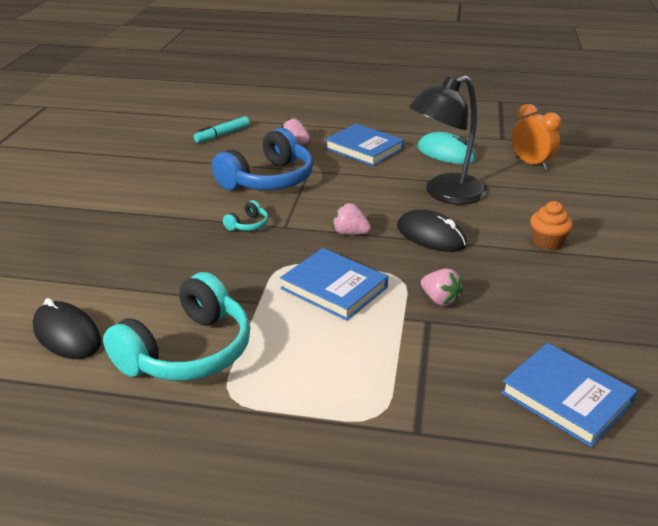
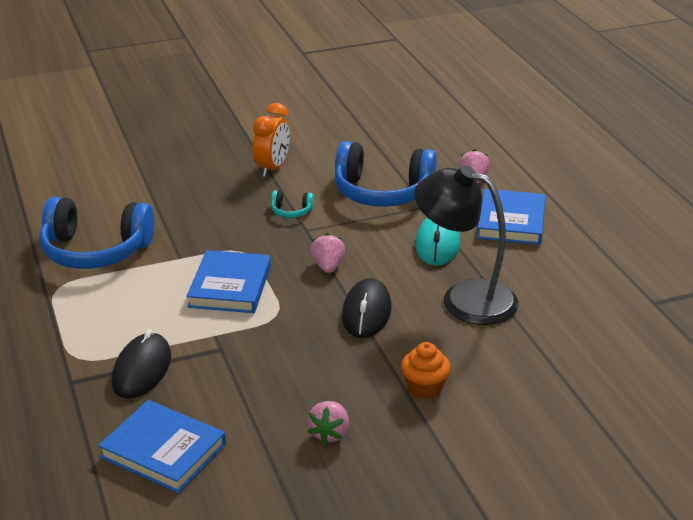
camera: 60 degrees right, 0 degrees up
(67, 335) = (79, 197): black mouse -> black mouse (142, 370)
(188, 351) = (95, 251): turquoise headphones -> blue headphones
(222, 135) = (445, 137): turquoise marker -> none
(440, 300) = (258, 347): pink strawberry -> pink strawberry (329, 433)
(446, 153) = (563, 274): turquoise mouse -> turquoise mouse (437, 244)
(531, 164) = (608, 339): orange clock -> orange clock (272, 168)
(566, 397) = (163, 450): blue book -> blue book turned 75 degrees counterclockwise

